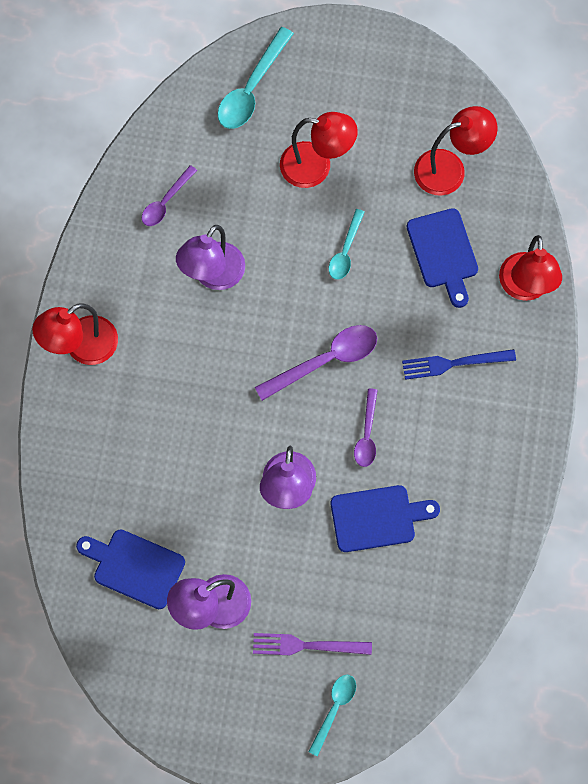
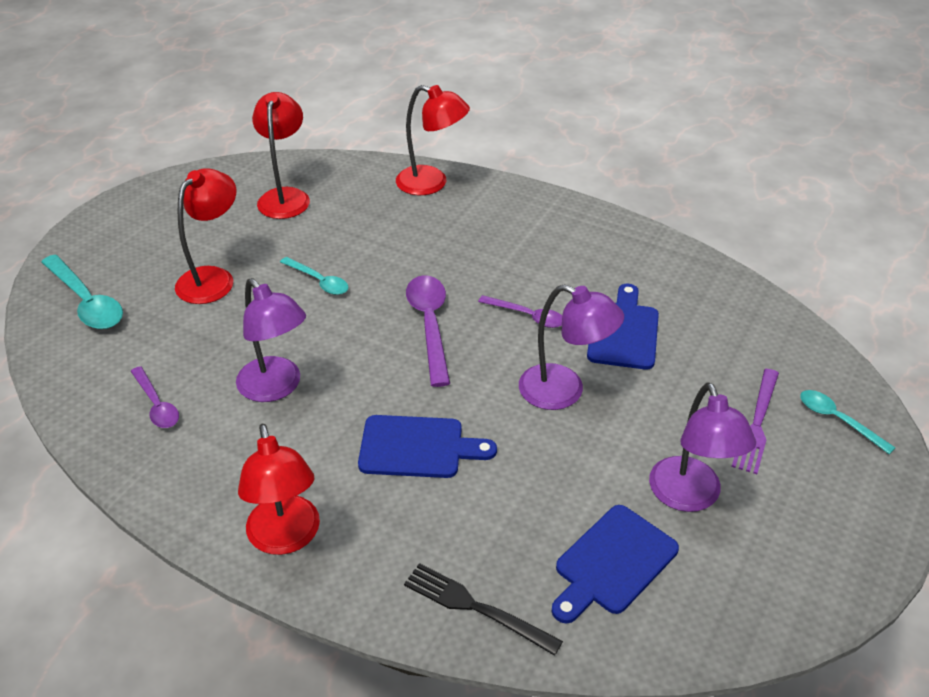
camera: 70 degrees left, 30 degrees down
(70, 488) = (474, 607): none -> black fork
(443, 252) = (365, 220): blue cutting board -> blue cutting board (417, 447)
(453, 363) = (481, 242): blue fork -> none

